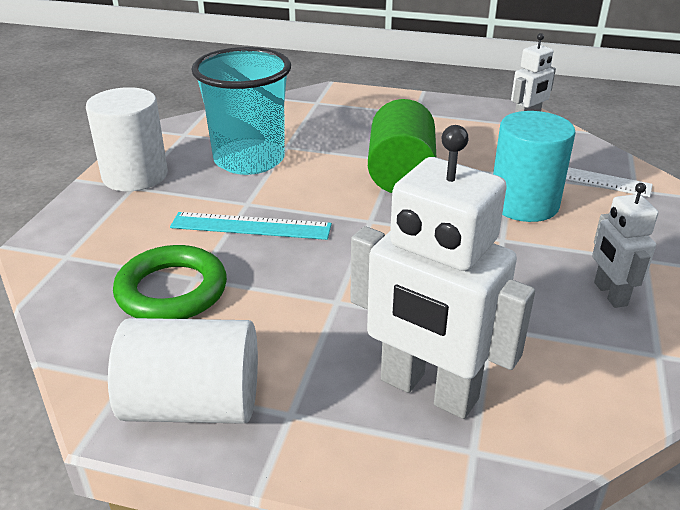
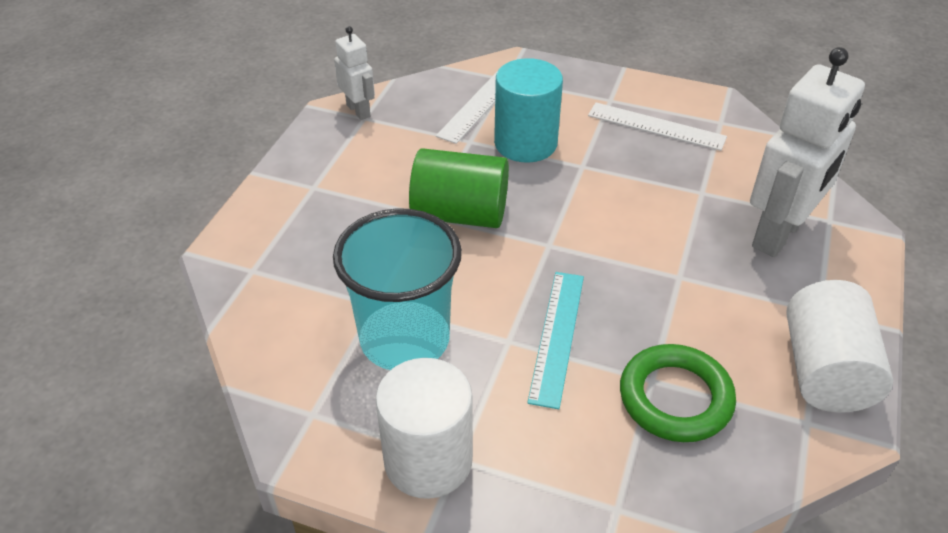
camera: 85 degrees left, 10 degrees up
(609, 294) = (656, 126): white robot -> white ruler

